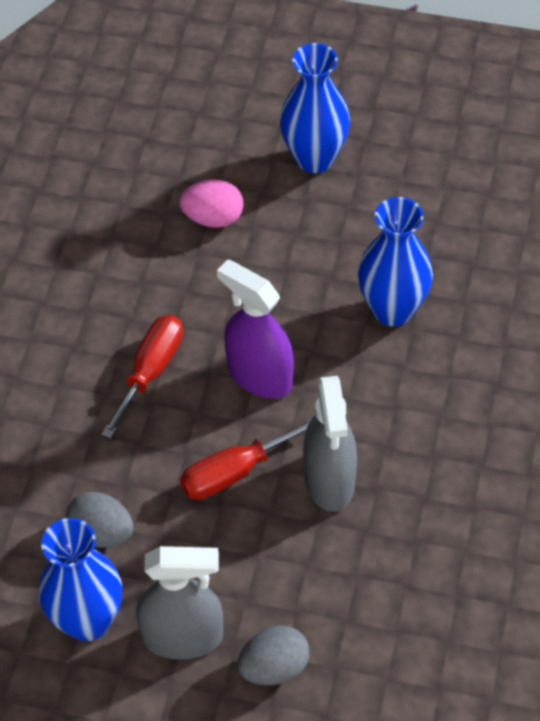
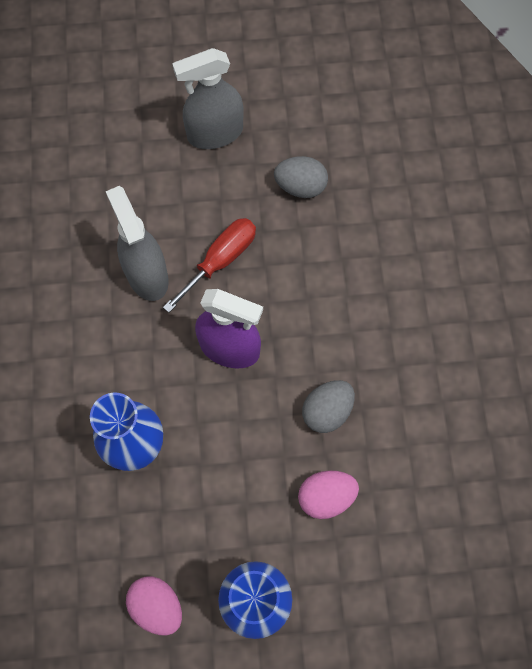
camera: 160 degrees right, 15 degrees up
(87, 620) = (284, 125): blue vase -> none
(151, 371) = (318, 326): red screwdriver -> none
(274, 668) = (146, 131): grey egg -> grey egg (327, 411)
(410, 177) = (157, 606): none -> pink egg

